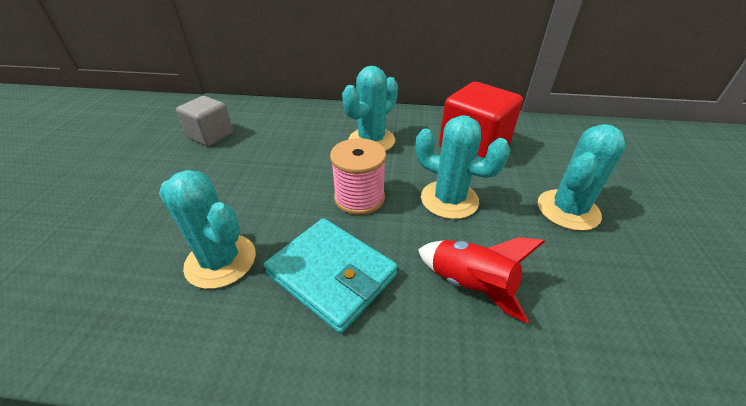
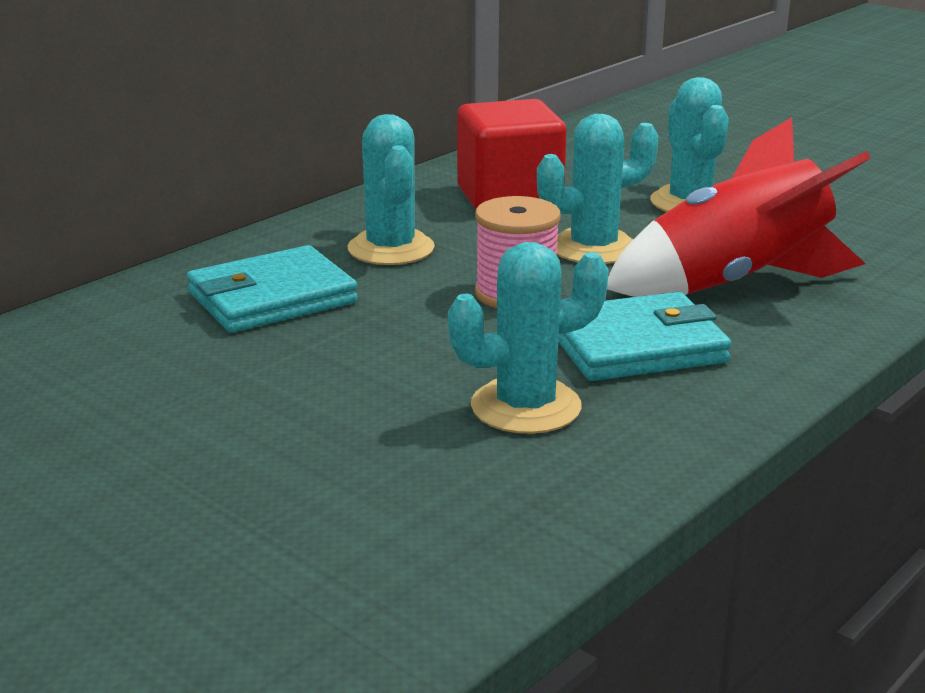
camera: 55 degrees left, 15 degrees down
(211, 135) = (151, 360): grey cube -> none
(290, 135) = (272, 298): none -> turquoise wallet
(470, 285) = (735, 284): red rocket -> red rocket, size x1.73

